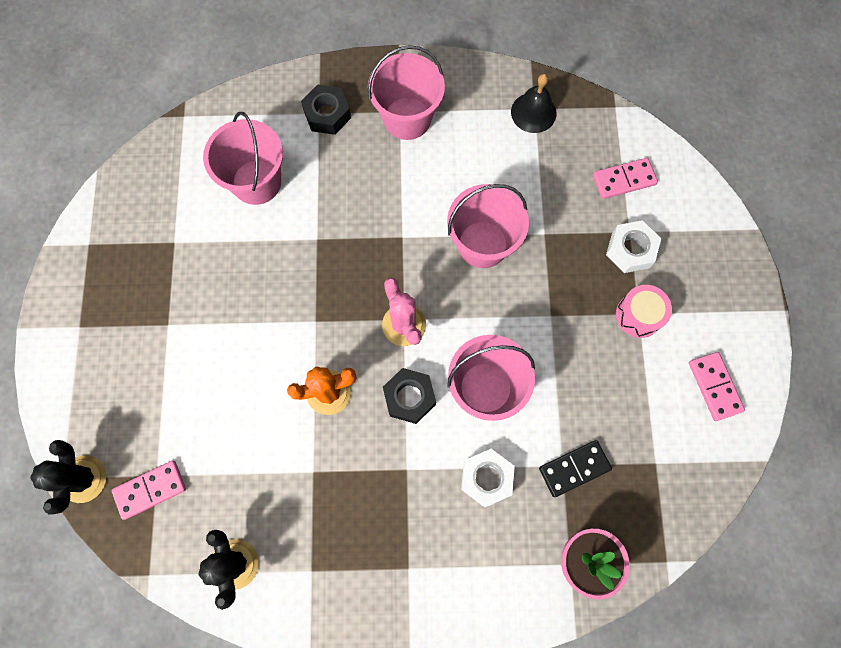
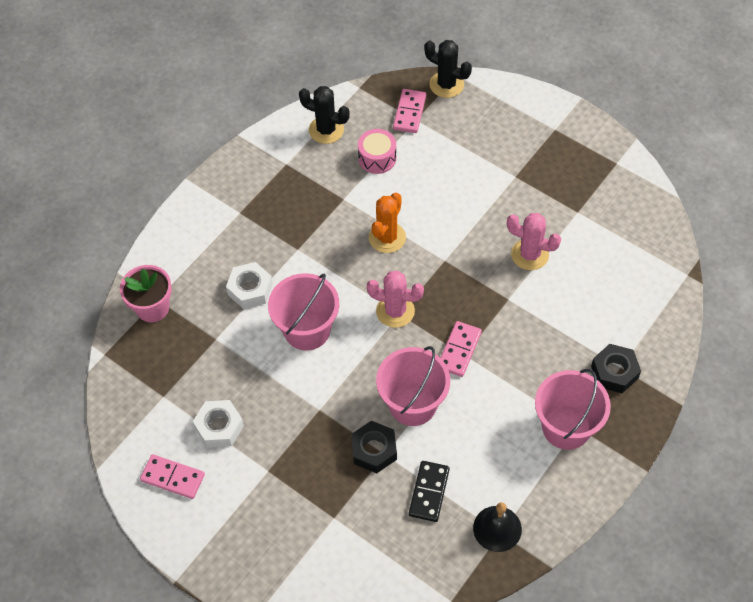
camera: 130 degrees right, 15 degrees down
(254, 252) = (530, 254): none -> pink cactus
(256, 182) = (588, 289): pink bucket -> none
(409, 397) = (342, 281): black nut -> black nut (374, 450)
(574, 468) = (207, 344): black domino -> black domino (429, 492)
(623, 180) = (380, 550): pink domino -> pink domino (459, 350)
(630, 250) = (319, 506): white nut -> white nut (219, 427)
(638, 315) = (266, 469): pink drum -> pink drum (377, 158)

